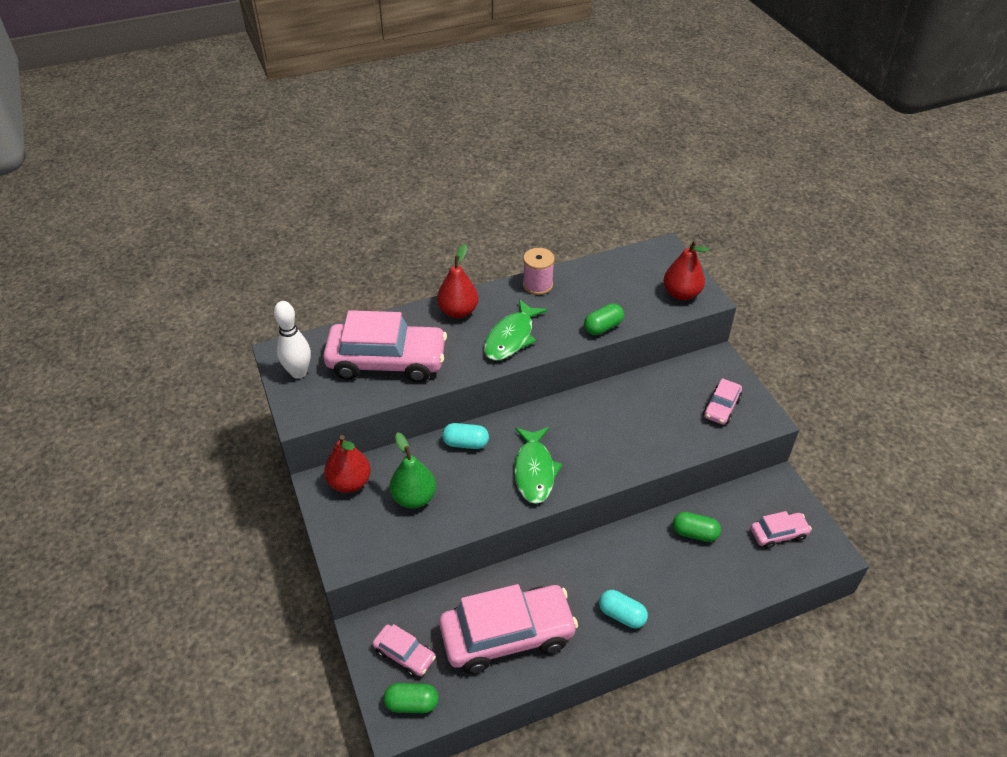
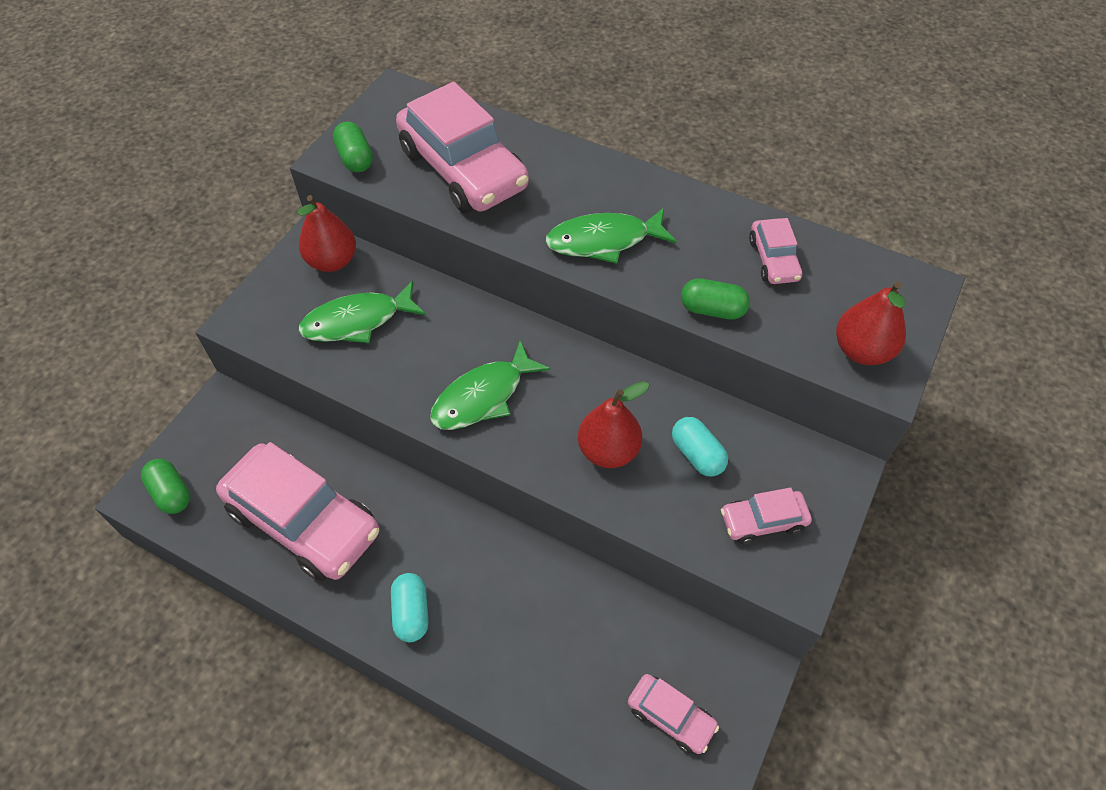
camera: 50 degrees right, 10 degrees up
(298, 372) = (384, 120): white bowling pin -> none
(404, 654) = (219, 450): pink car -> pink car (773, 259)
(414, 498) = (357, 321): green pear -> green fish
(458, 311) = (593, 174): red pear -> red pear (608, 450)
(465, 443) = (464, 314): turquoise capsule -> turquoise capsule (697, 454)
(537, 285) = (711, 211): pink spool -> none
(694, 533) = (586, 619): green capsule -> green capsule (355, 158)

